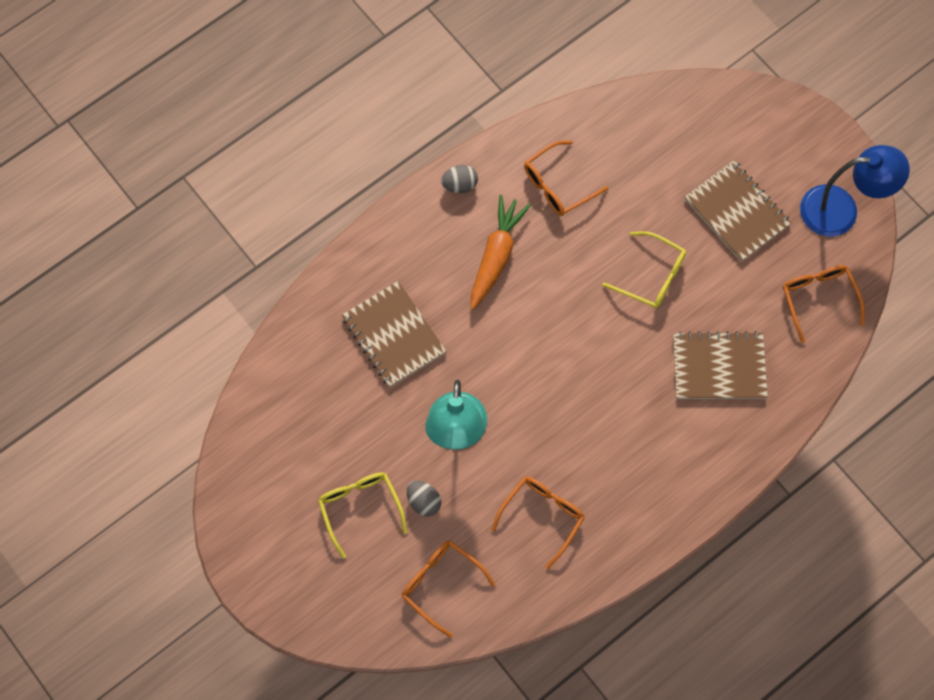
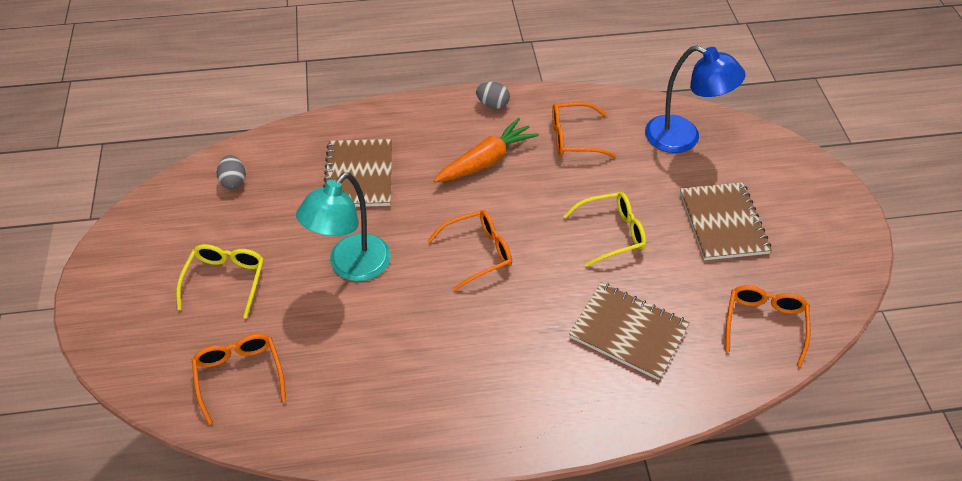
camera: 30 degrees right, 20 degrees down
(424, 501) = (281, 303): grey egg -> grey egg (233, 181)
(542, 517) = (372, 370): orange glasses -> orange glasses (477, 253)
(651, 276) = (611, 233): yellow glasses -> yellow glasses turned 75 degrees counterclockwise
(841, 210) = (828, 265): blue lamp -> blue lamp (683, 138)

